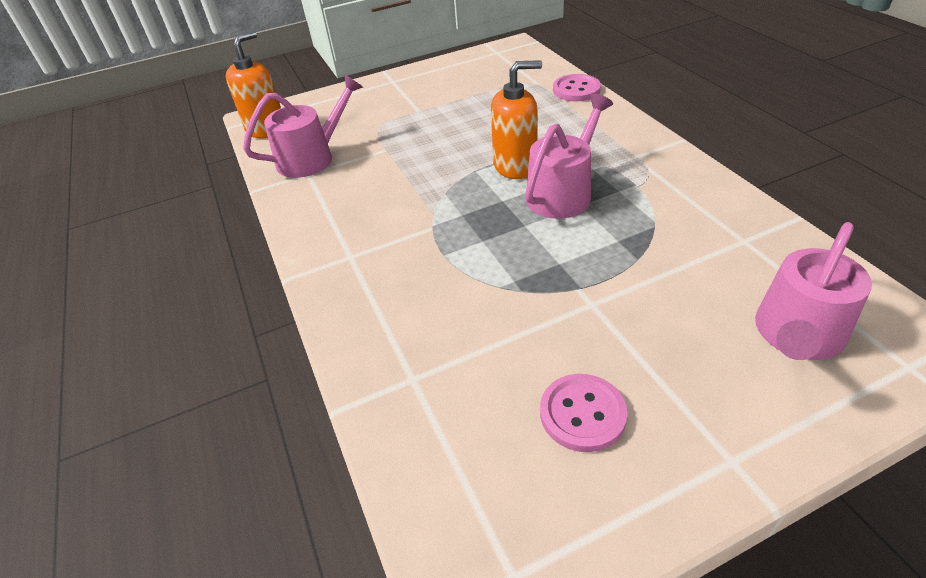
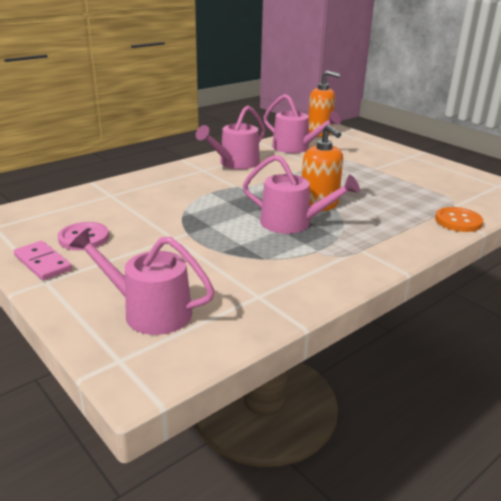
camera: 70 degrees right, 15 degrees down
(340, 219) = (235, 163): none -> pink watering can
(576, 90) = (458, 221): pink button -> orange button
(671, 470) = (42, 263): none -> pink domino

